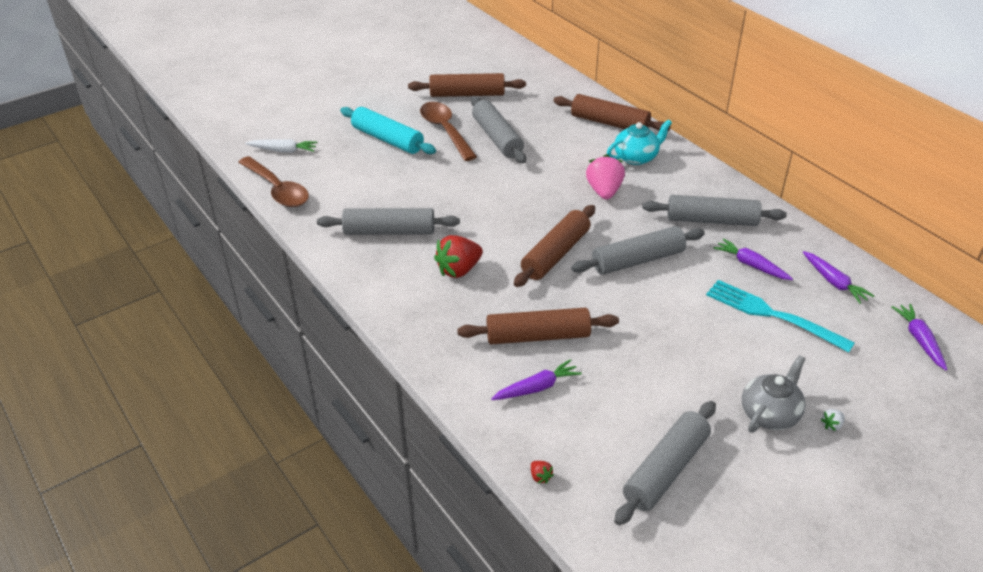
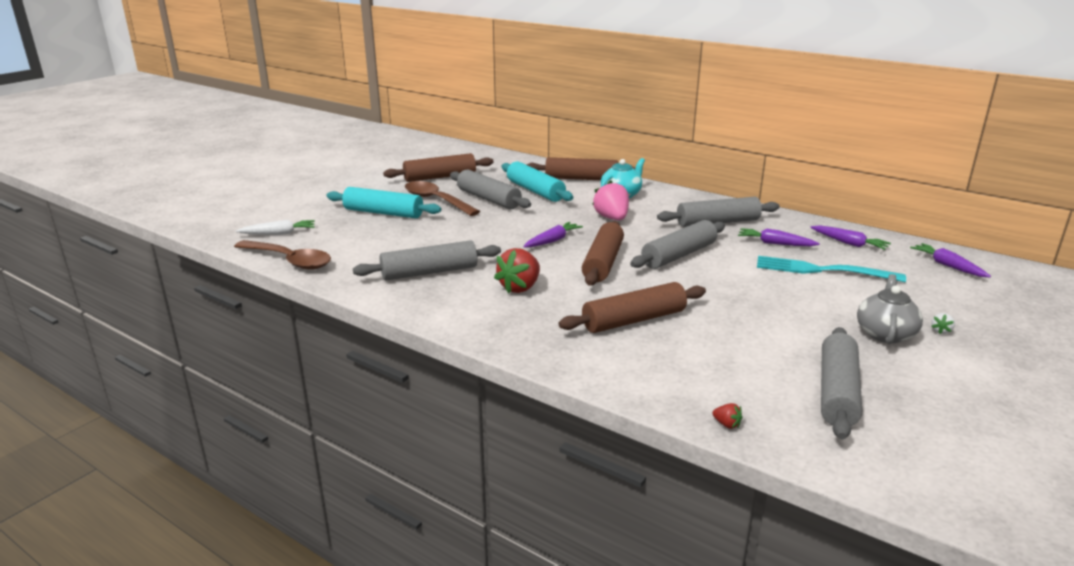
camera: 20 degrees left, 15 degrees down
(537, 388) = (664, 357): purple carrot -> purple carrot (552, 241)
(551, 134) = (535, 191): none -> turquoise rolling pin

